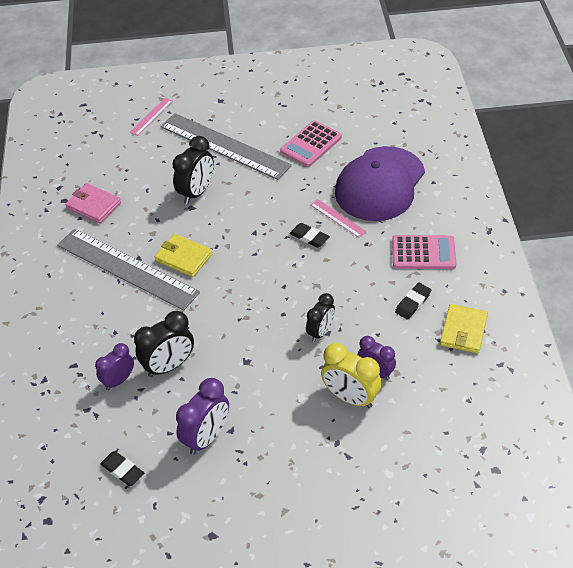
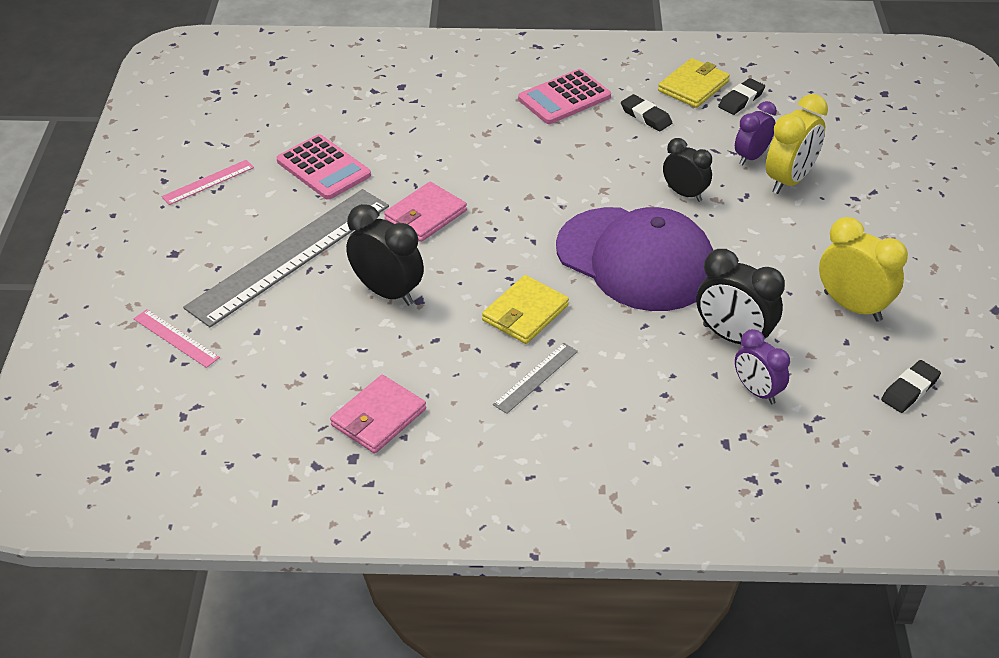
camera: 85 degrees left, 5 degrees down
(127, 268) = (535, 377): grey ruler -> grey ruler, size x0.43
(169, 366) = (733, 337): black clock -> black clock turned 150 degrees clockwise
(206, 437) = (852, 306): purple clock -> yellow clock
(272, 198) = (425, 215): none -> pink wallet
(309, 237) = (514, 187): black eraser -> black eraser (741, 100)
(337, 218) = (483, 159): pink ruler -> pink ruler (208, 182)
(380, 184) = (429, 116): purple cap -> purple cap (635, 259)
(423, 253) = (564, 98): pink calculator -> pink calculator turned 135 degrees counterclockwise
(463, 331) = (693, 86): yellow wallet -> yellow wallet turned 75 degrees counterclockwise

